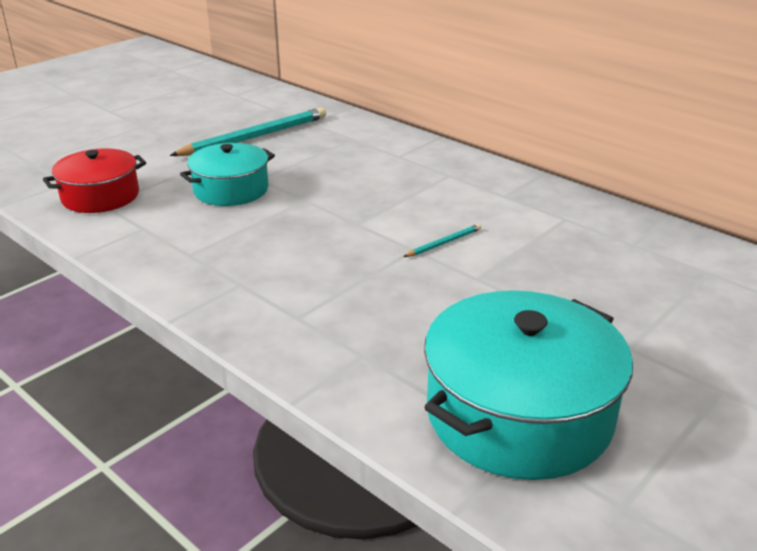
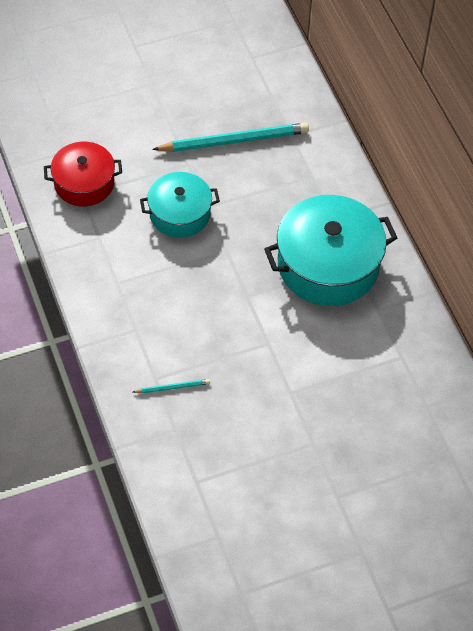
camera: 25 degrees right, 25 degrees up
(444, 243) = (294, 346): turquoise pencil -> turquoise pencil (172, 387)
(518, 414) = (233, 514): turquoise pot -> turquoise pot (328, 265)

